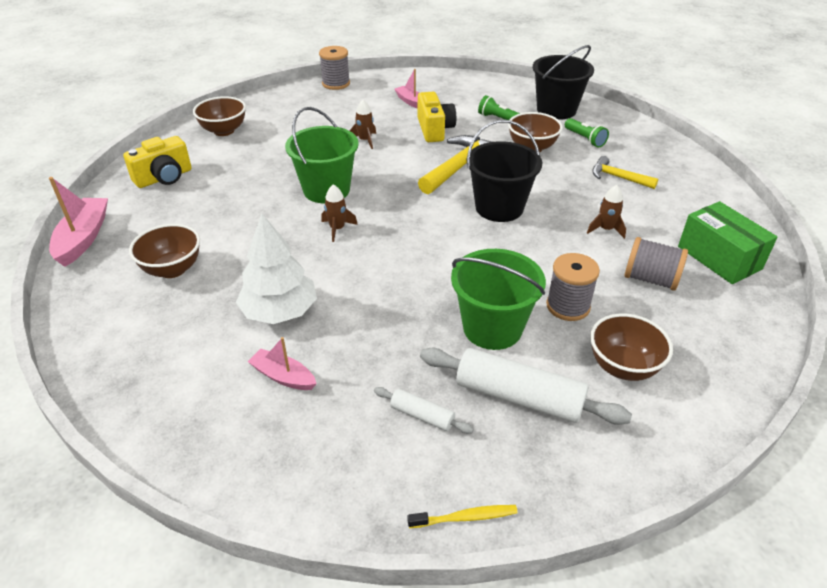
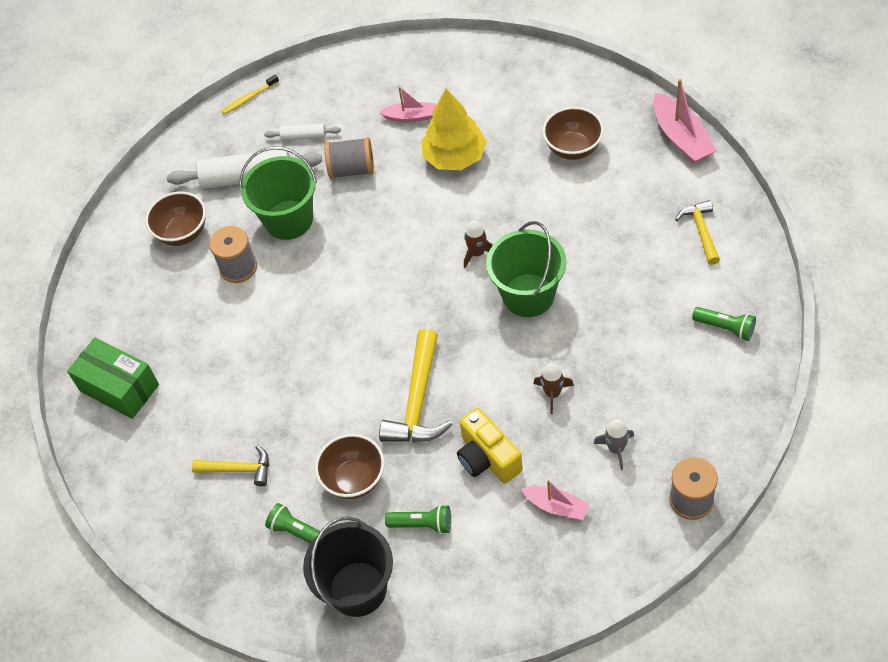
camera: 160 degrees right, 15 degrees up
(164, 178) = (701, 231): yellow camera -> yellow hammer
(224, 131) = (725, 328): brown bowl -> green flashlight
(279, 312) = (455, 157): white tree -> yellow tree
(353, 110) = (616, 449): none -> grey rocket
(499, 207) = (344, 356): black bucket -> none
(606, 229) = (231, 375): brown rocket -> none
(650, 279) = (177, 330): grey spool -> grey spool (352, 169)

